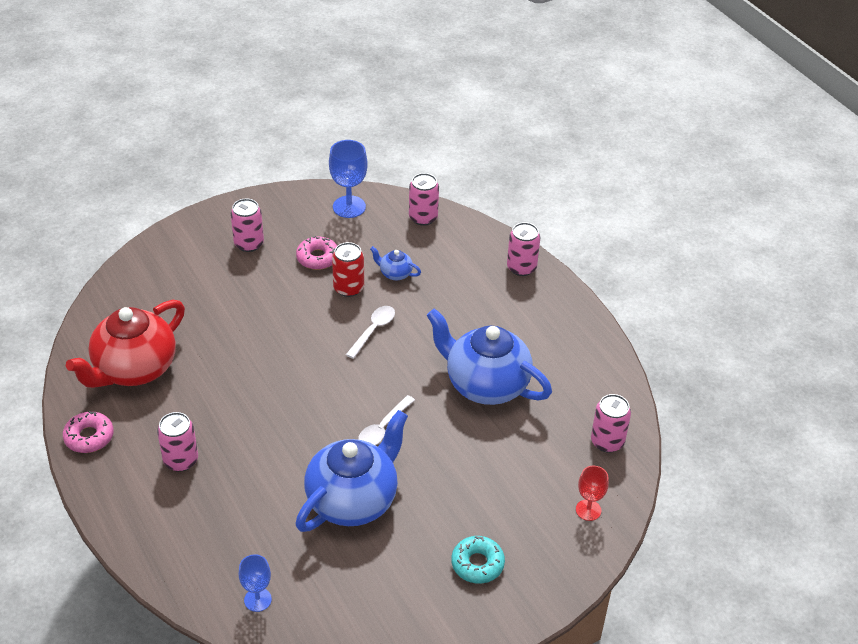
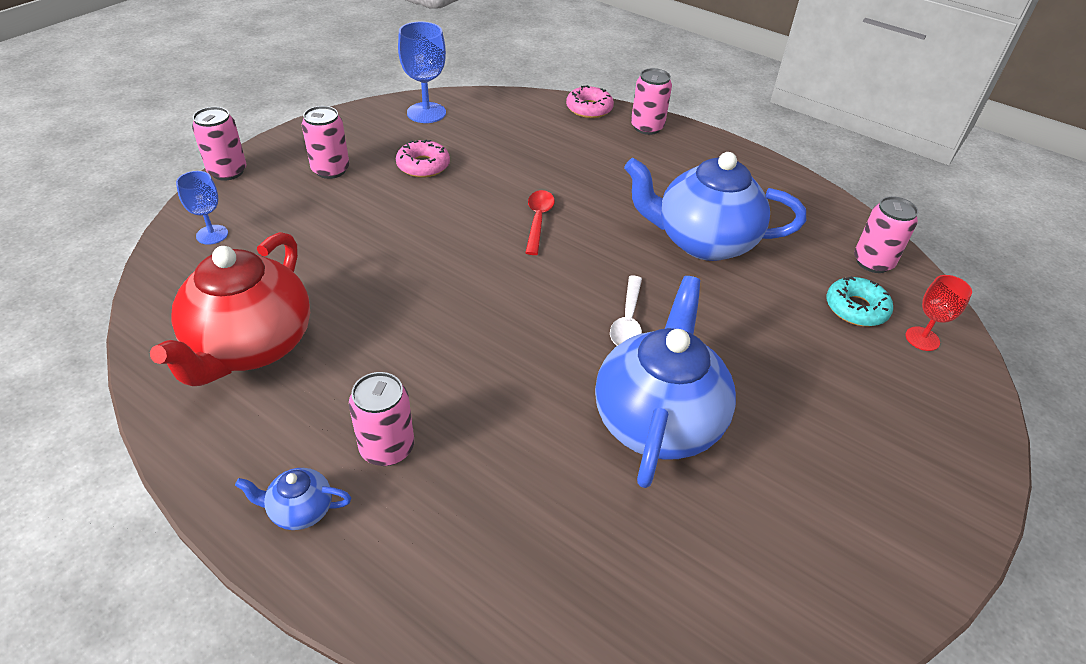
camera: 25 degrees left, 0 degrees up
(89, 437) = (224, 461): pink donut -> pink donut (589, 109)
(257, 599) = (630, 619): blue goblet -> blue goblet (212, 235)
(348, 288) = (479, 186): red can -> none
(373, 330) = (538, 220): white spoon -> red spoon
(395, 273) = (521, 161): blue teapot -> blue teapot (300, 510)
(423, 218) = (513, 106): pink can -> pink can (227, 171)
(477, 564) = (867, 447): turquoise donut -> turquoise donut (856, 308)

